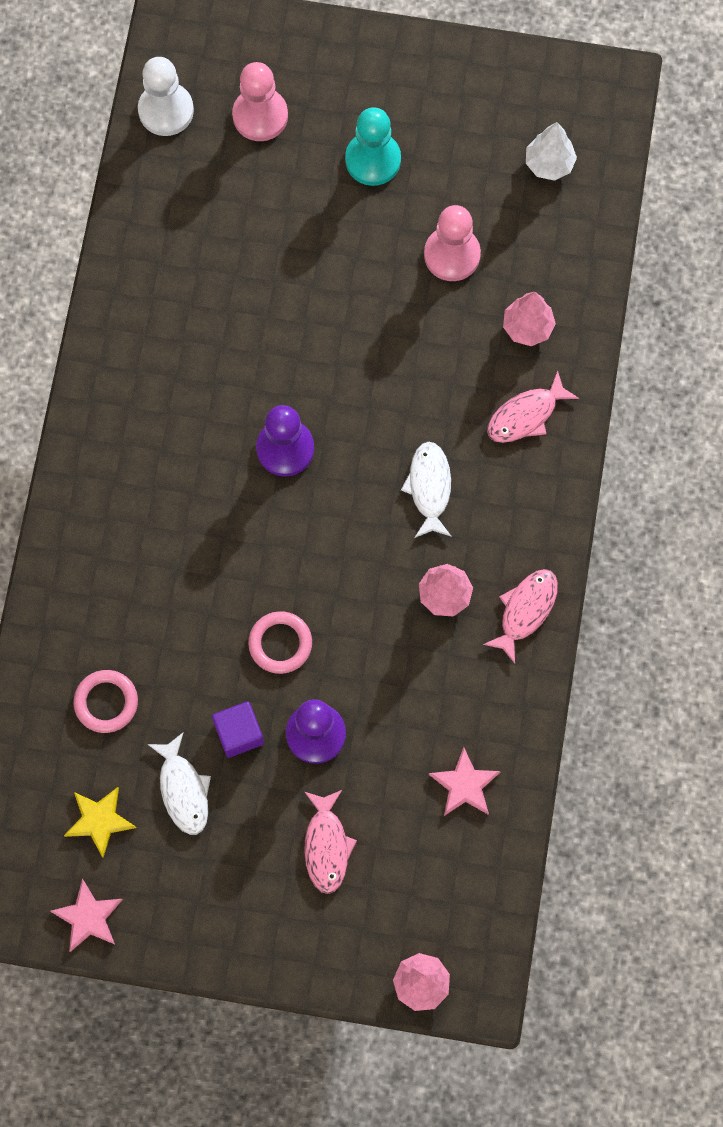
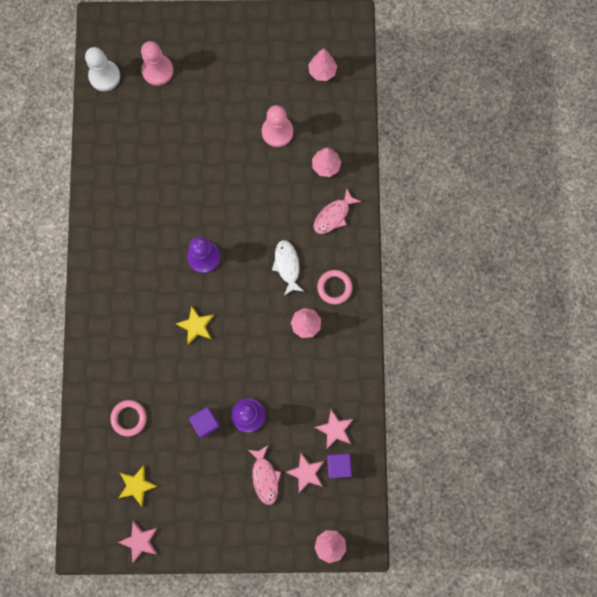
camera: 10 degrees left, 5 degrees up
(183, 790) = (180, 460): white fish -> none
(251, 564) = (196, 326): none -> yellow star
(280, 643) = (220, 368): pink ring -> pink ring (334, 287)
(373, 160) = (224, 85): turquoise pawn -> none
(400, 851) = (306, 473): none -> pink star
(460, 848) = (338, 465): none -> purple cube
(525, 610) = (351, 325): pink fish -> none
(549, 164) = (322, 71): white tree -> pink tree

